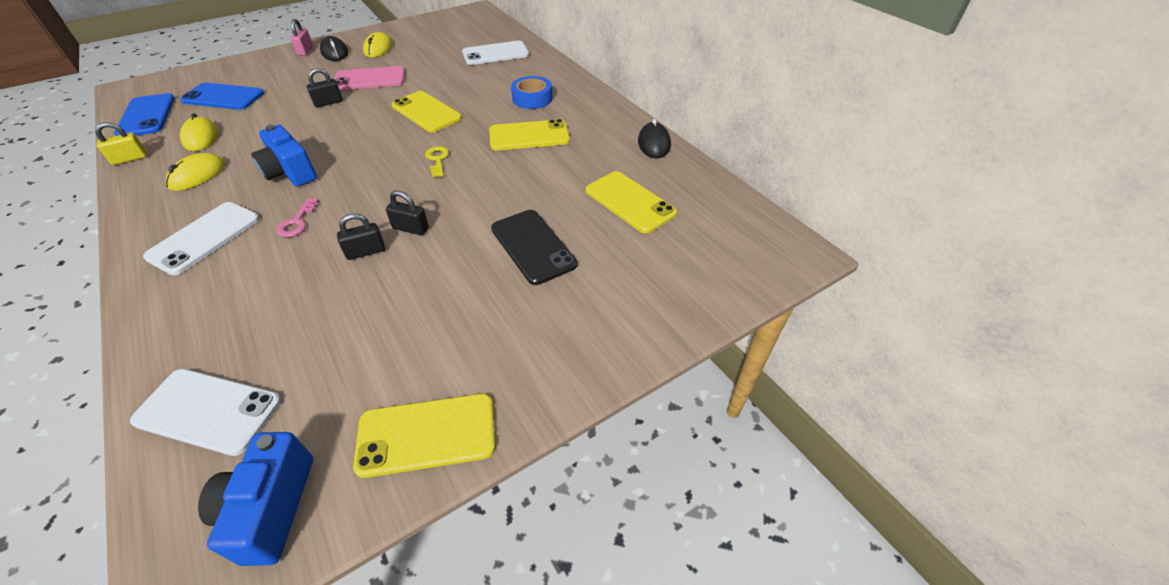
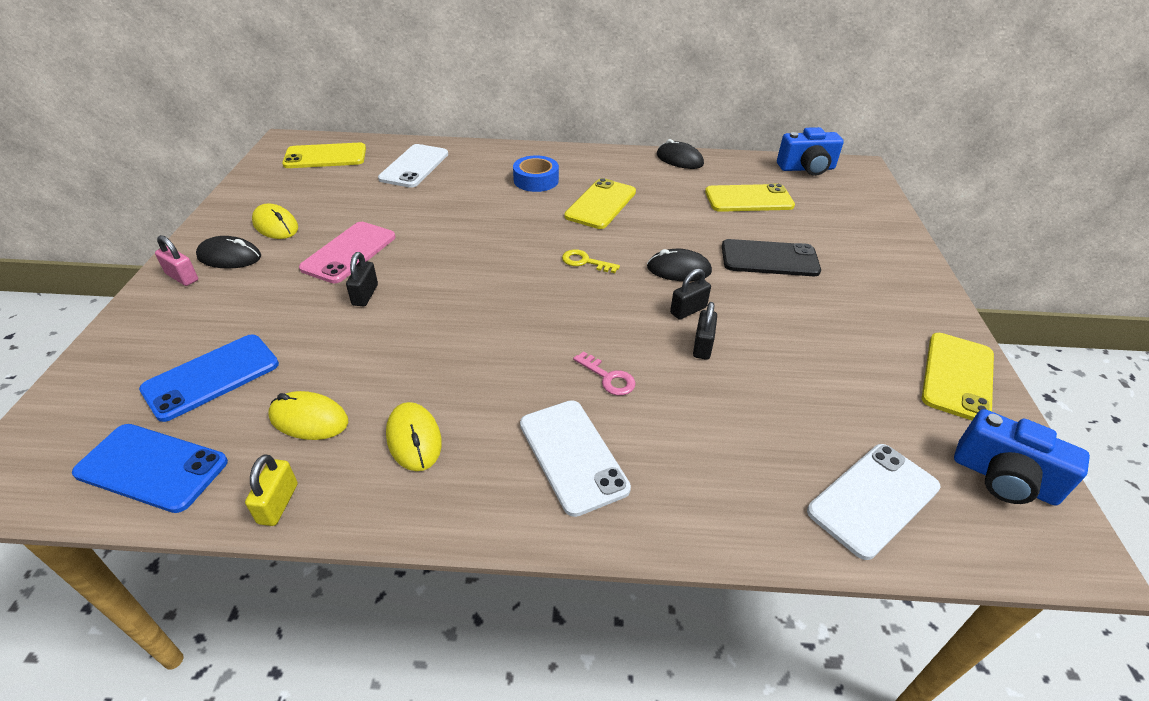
camera: 55 degrees left, 5 degrees down
(290, 172) = (498, 360): blue camera -> blue camera (806, 168)
(426, 112) = (482, 240): yellow phone -> yellow phone (325, 156)
(467, 204) = (678, 269): none -> black mouse

